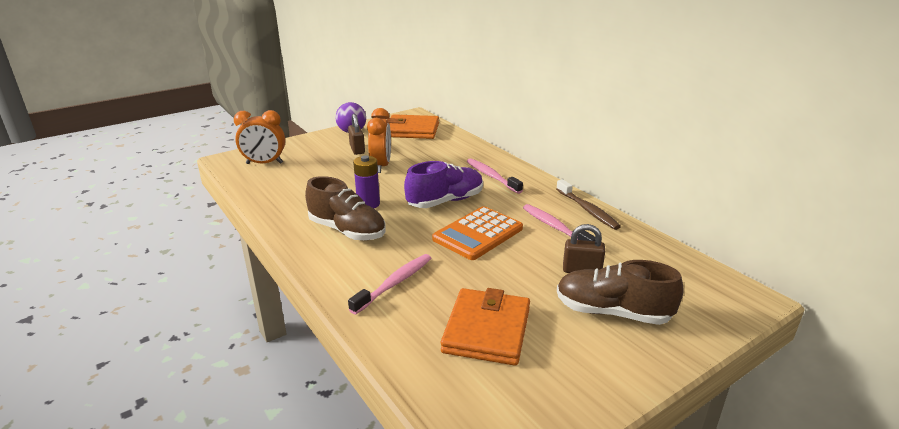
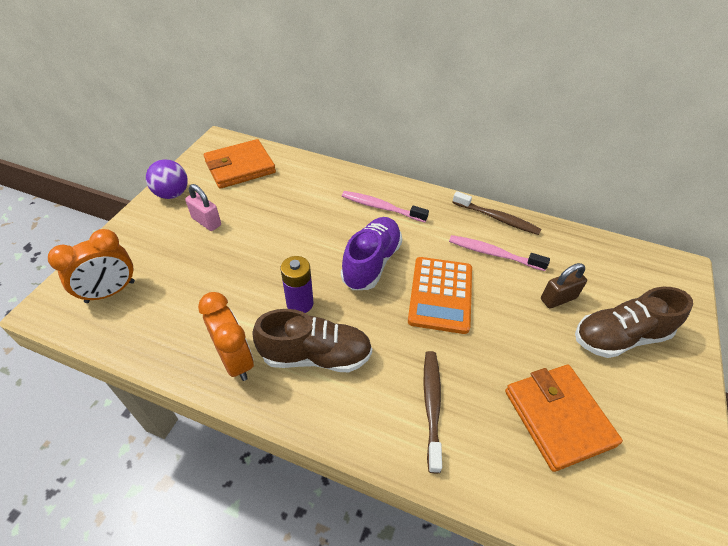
camera: 35 degrees left, 20 degrees up
(357, 149) = (206, 221): brown padlock -> pink padlock
(381, 166) = (258, 237): orange clock -> orange clock (235, 360)
(394, 283) = (432, 406): pink toothbrush -> brown toothbrush

